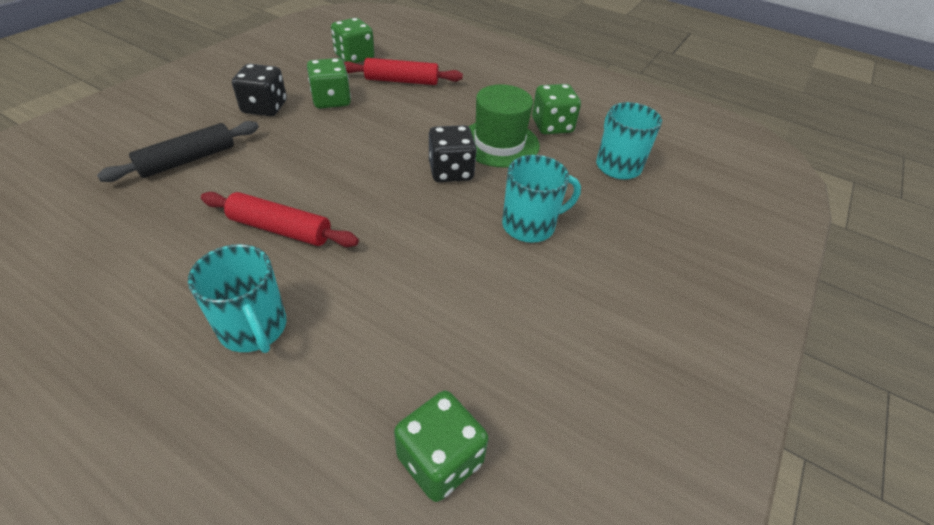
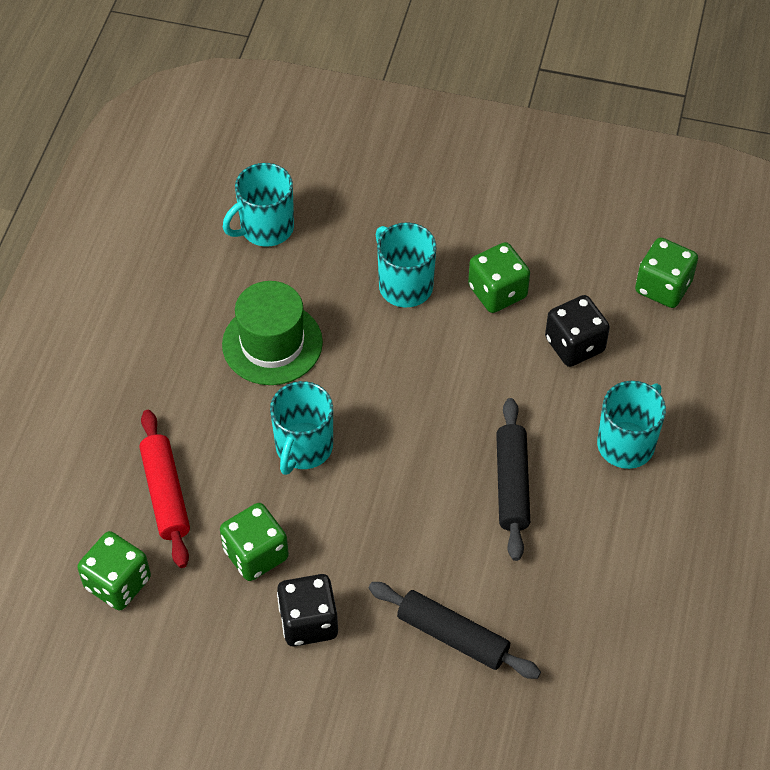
camera: 105 degrees left, 10 degrees up
(280, 229) = (512, 484): red rolling pin -> black rolling pin
(398, 135) = (303, 448): none -> turquoise mug
(451, 171) = (349, 374): black dice -> black dice (574, 345)
(552, 126) = (209, 300): green dice -> green dice (497, 292)

